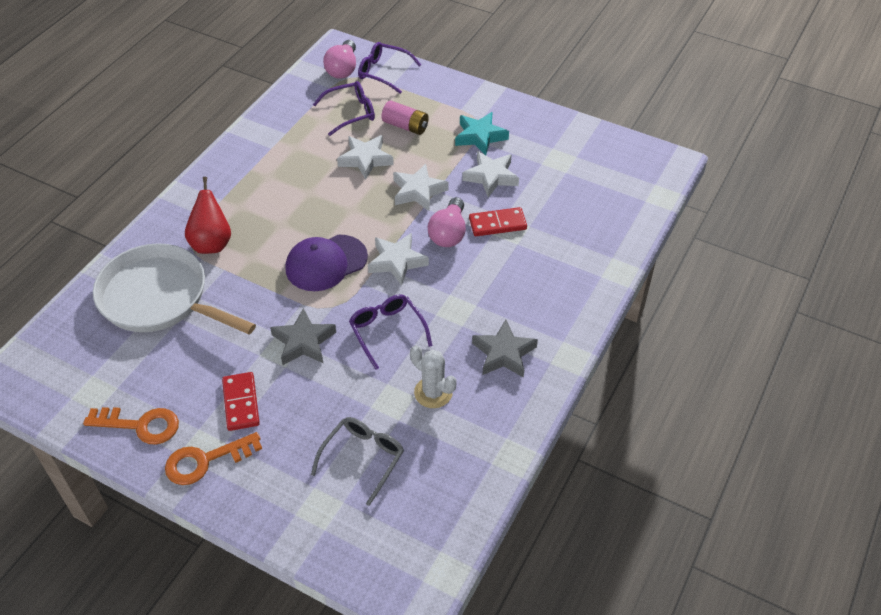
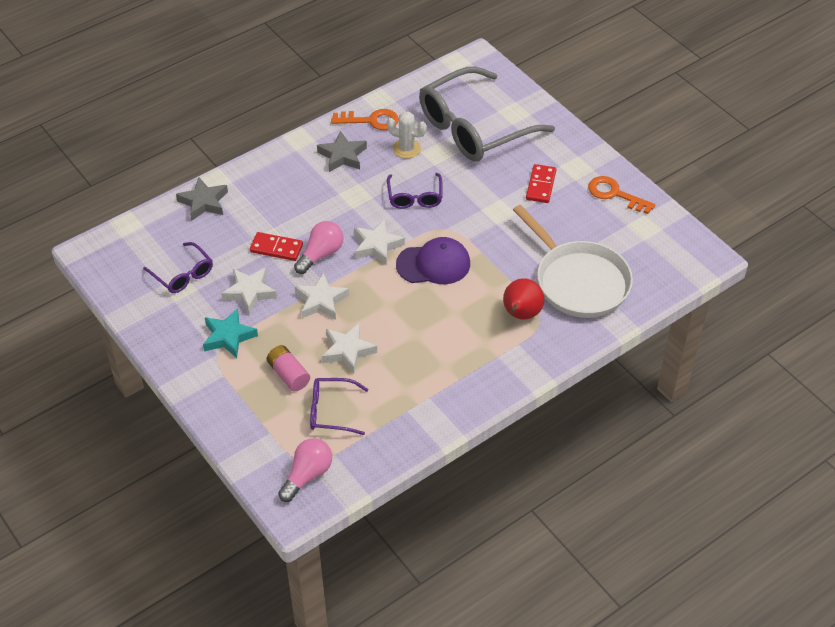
camera: 155 degrees left, 0 degrees up
(205, 461) = (576, 159): orange key -> orange key (371, 120)
(303, 342) = (479, 210): grey star -> grey star (204, 202)
(363, 458) = (473, 128): grey glasses -> grey glasses, size x2.13
(383, 72) = (268, 453): purple glasses -> purple glasses (183, 275)
(433, 392) = (406, 149): white cactus -> white cactus turned 45 degrees counterclockwise

